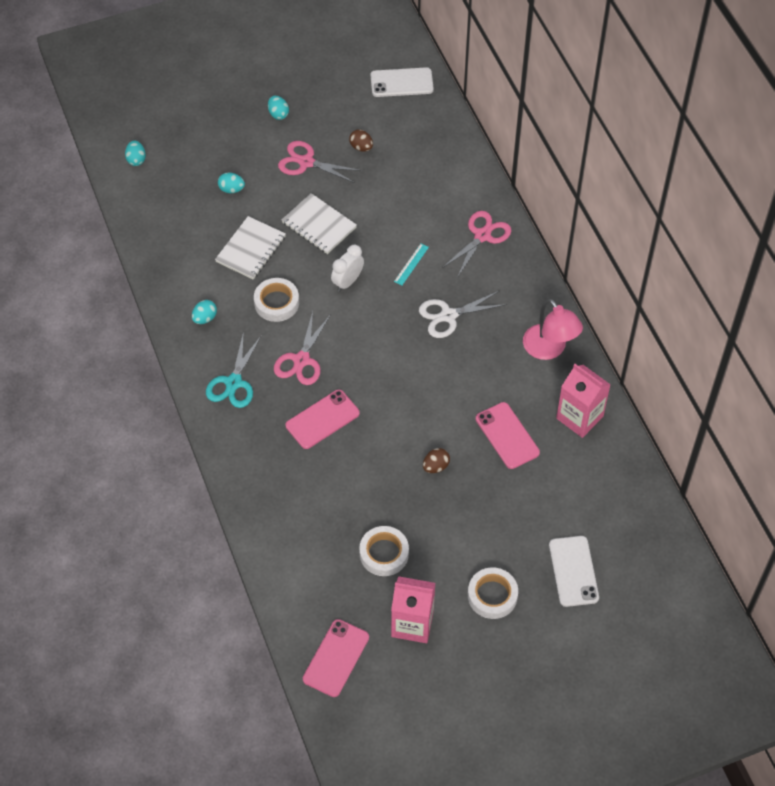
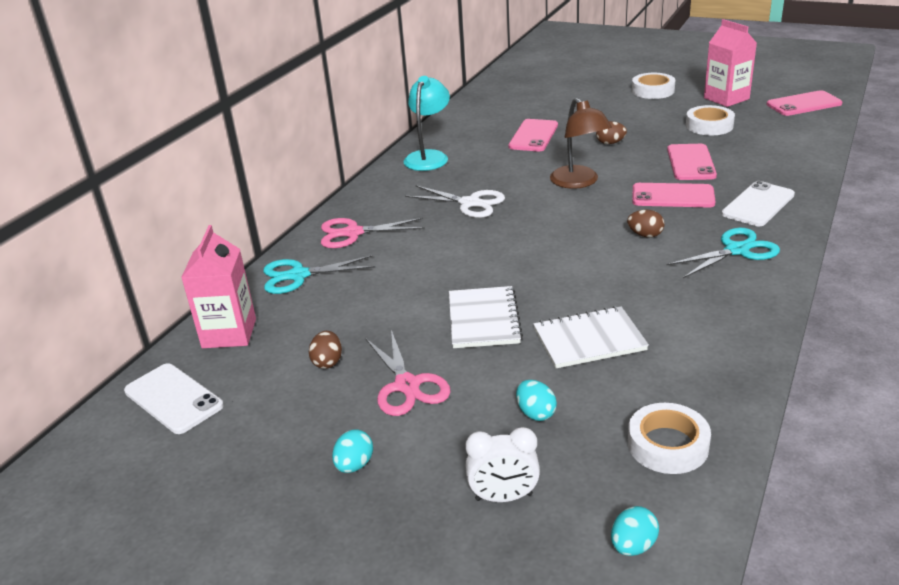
camera: 130 degrees left, 25 degrees down
(205, 318) = (717, 309): turquoise egg -> none
(276, 303) = (617, 283): white tape -> white tape (667, 445)
(301, 360) = (645, 235): pink scissors -> brown egg
(347, 282) = (522, 263): white clock -> white clock (503, 497)
(348, 477) = (690, 163): none -> pink phone
(403, 392) = (579, 182): none -> brown lamp
(411, 264) = (444, 246): turquoise ruler -> none
(461, 183) = (298, 276): none -> turquoise scissors
(549, 349) = (429, 157): pink lamp -> turquoise lamp
(573, 571) = (584, 82): white phone -> white phone (758, 204)
(579, 417) = (469, 125): pink carton -> pink carton (229, 333)

